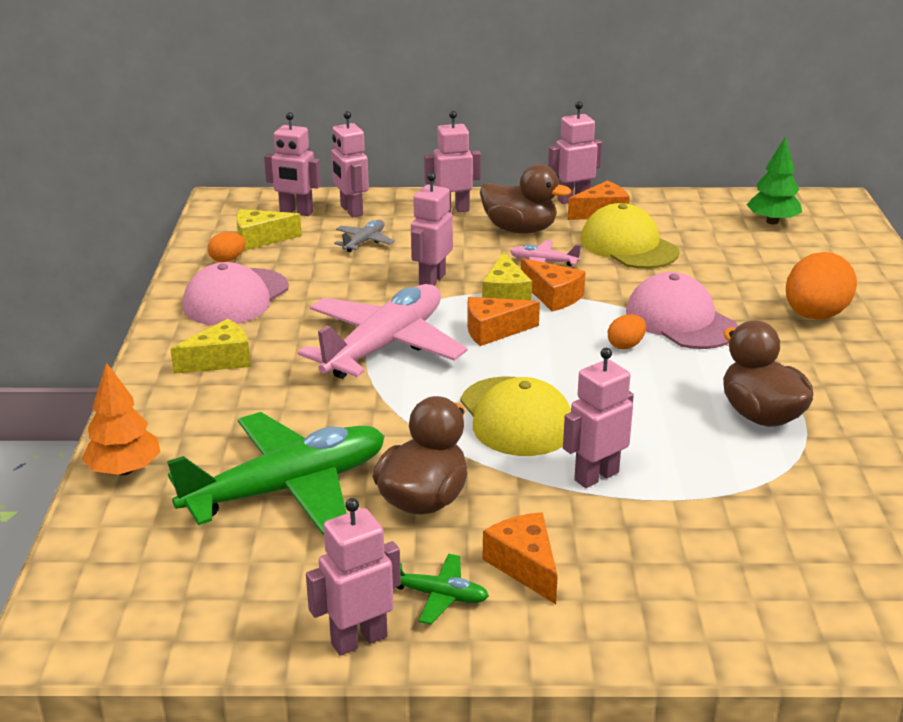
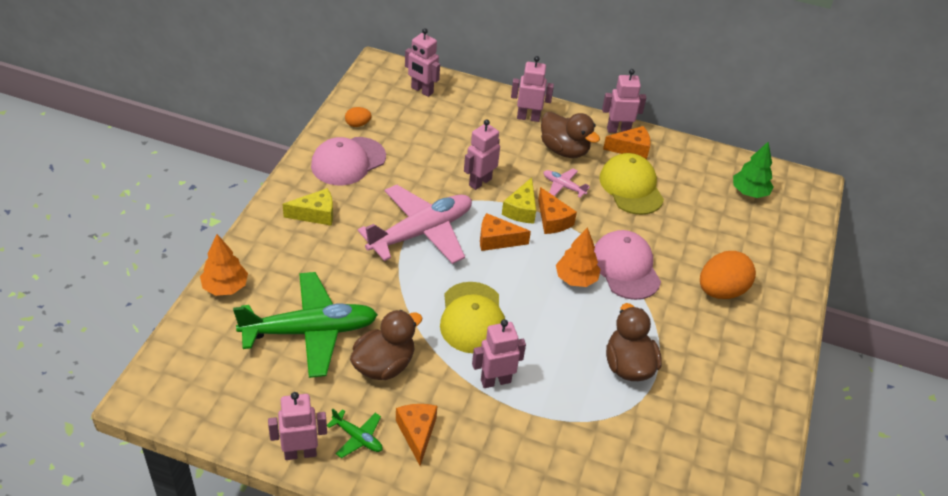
camera: 15 degrees right, 15 degrees up
(260, 239) = (387, 110): yellow cheese -> none
(351, 211) = (459, 99): pink robot -> none
(364, 242) = (453, 132): grey plane -> none
(625, 345) = (576, 279): orange egg -> orange tree

